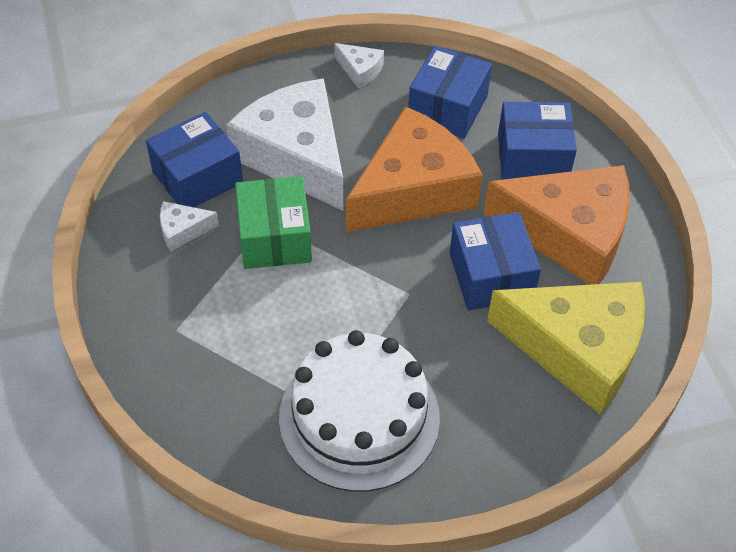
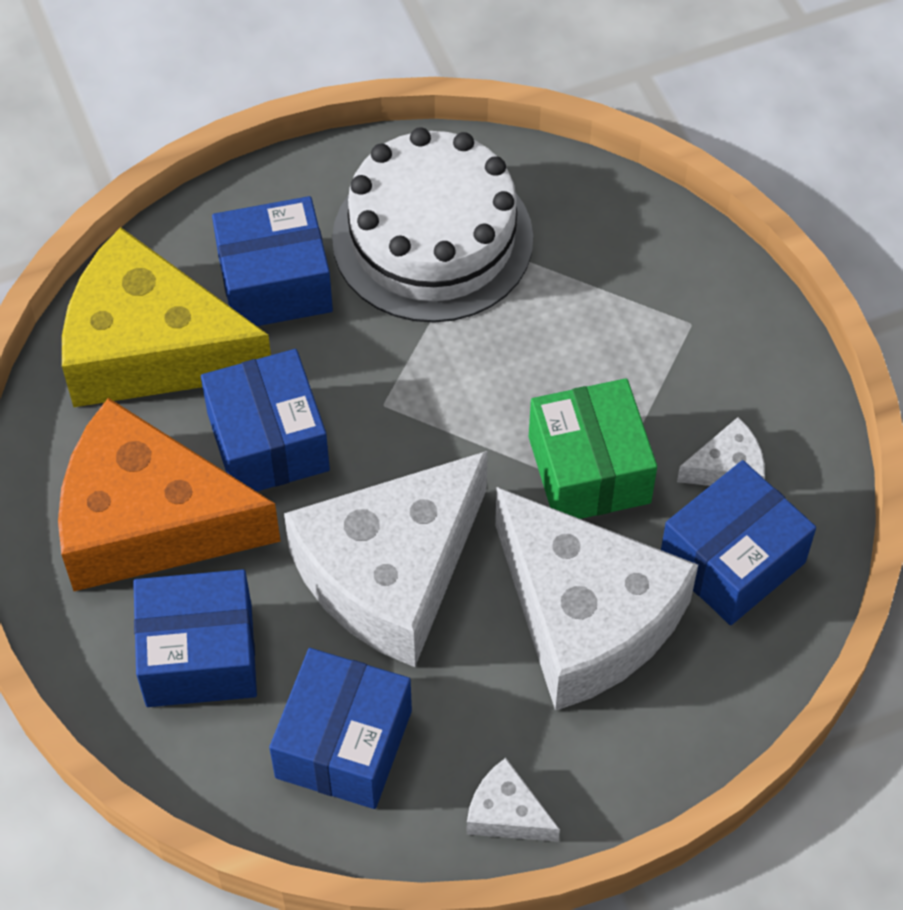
camera: 175 degrees right, 5 degrees up
(413, 189) = (391, 573): orange cheese -> white cheese
(485, 392) = (275, 283): none -> blue box

